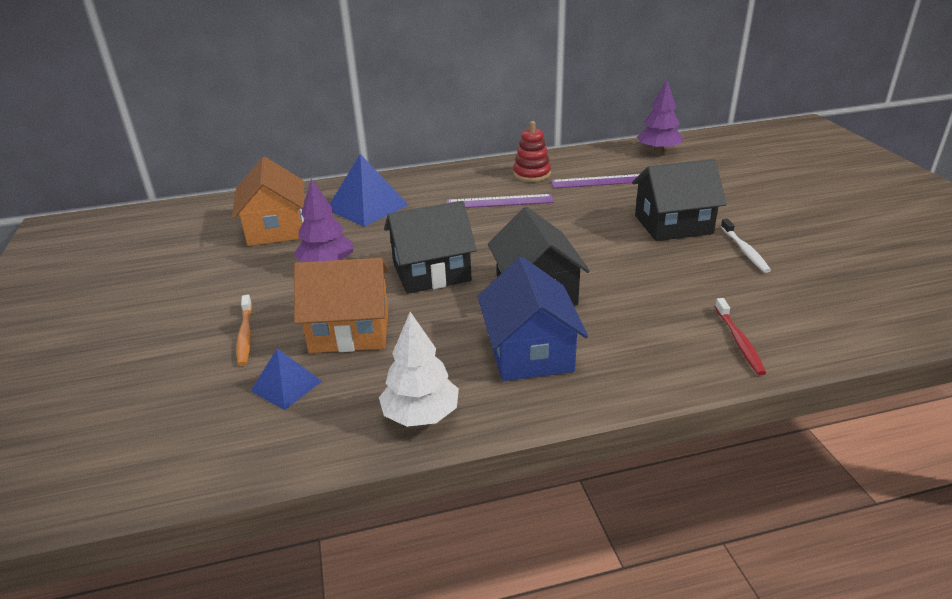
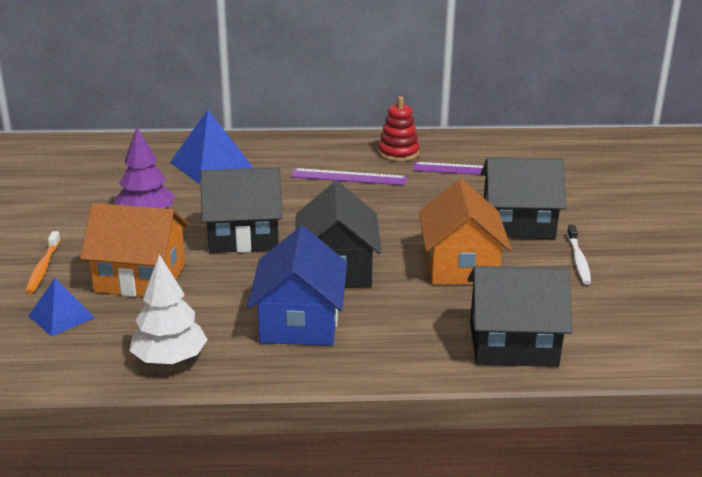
camera: 10 degrees right, 5 degrees down
(276, 229) = (113, 174): orange house -> orange house (460, 266)
(658, 150) = (552, 145): purple tree -> none
(739, 341) = (513, 344): red toothbrush -> black house

